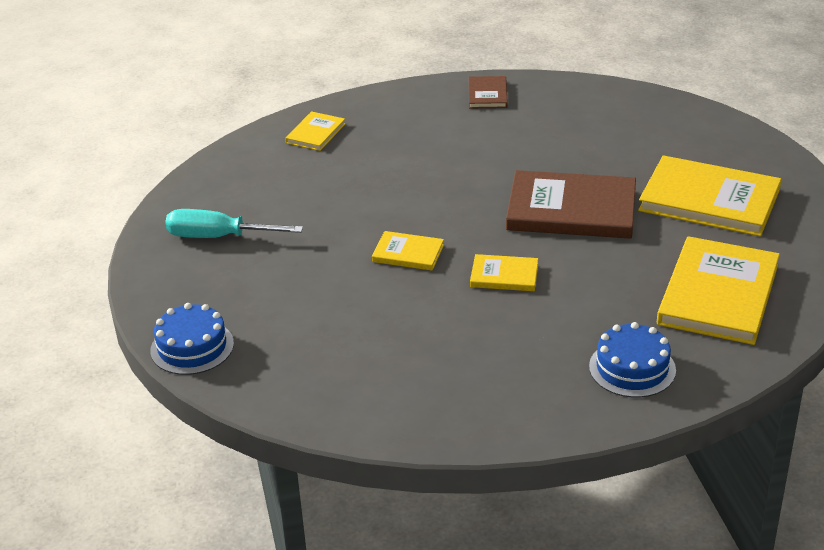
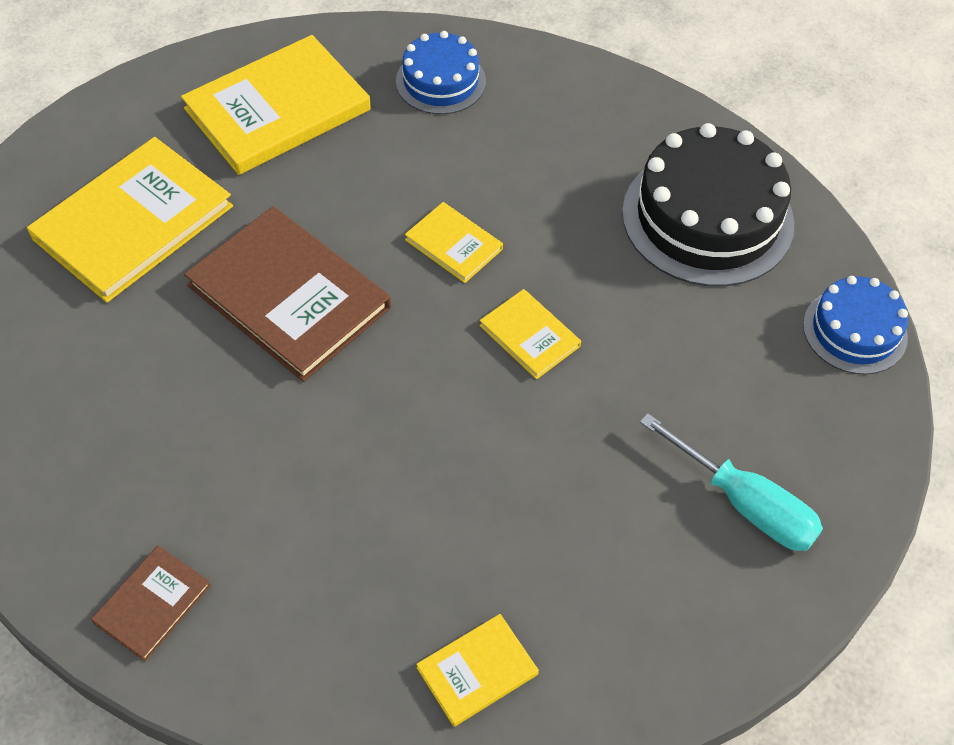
camera: 150 degrees left, 20 degrees up
(343, 369) = (707, 218): none -> black cake
(709, 200) = (133, 223): yellow book -> yellow book turned 75 degrees clockwise

